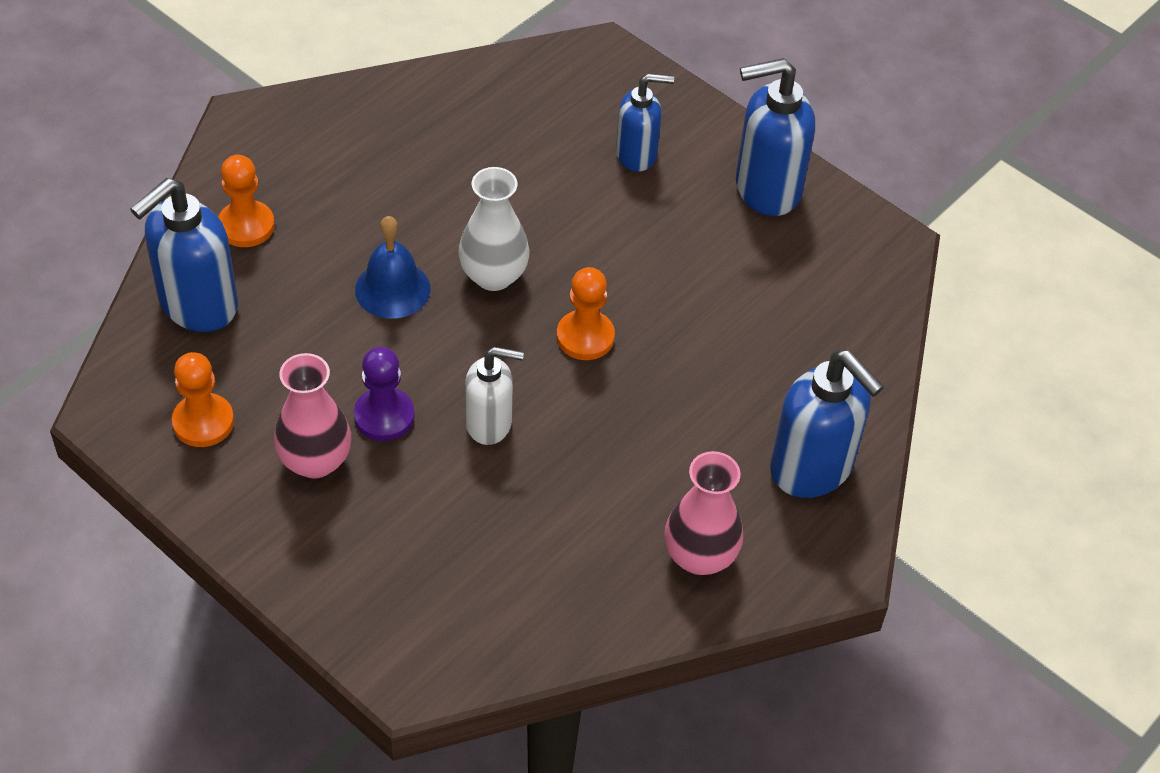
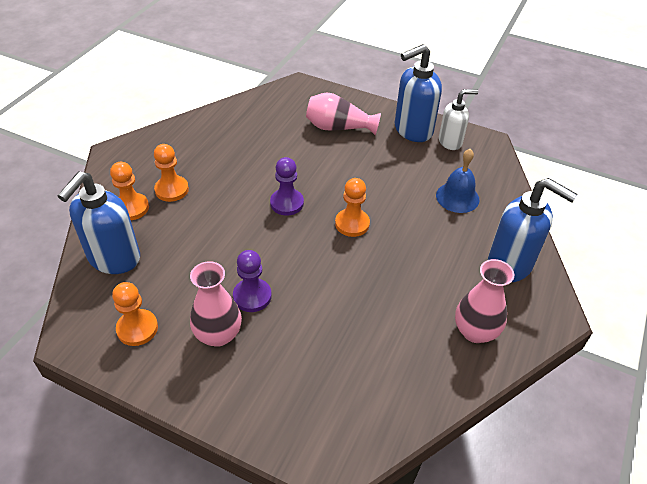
camera: 15 degrees left, 5 degrees down
(318, 208) = (172, 190): none -> orange pawn
(392, 289) = (231, 223): blue bell -> blue bell (457, 197)
(489, 423) = (317, 285): white soap dispenser -> white soap dispenser (450, 142)
(493, 276) = (287, 203): white vase -> purple pawn
(637, 154) = (338, 128): blue soap dispenser -> pink vase

